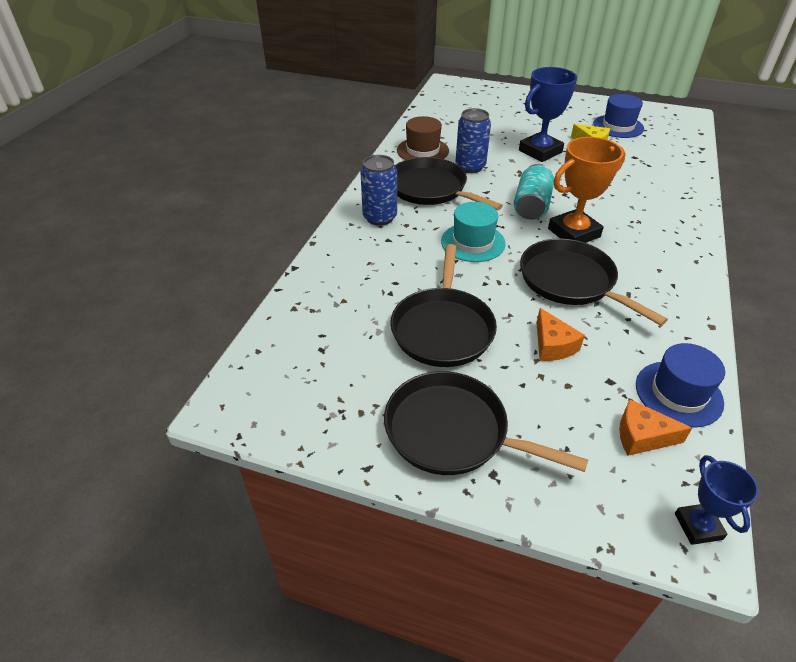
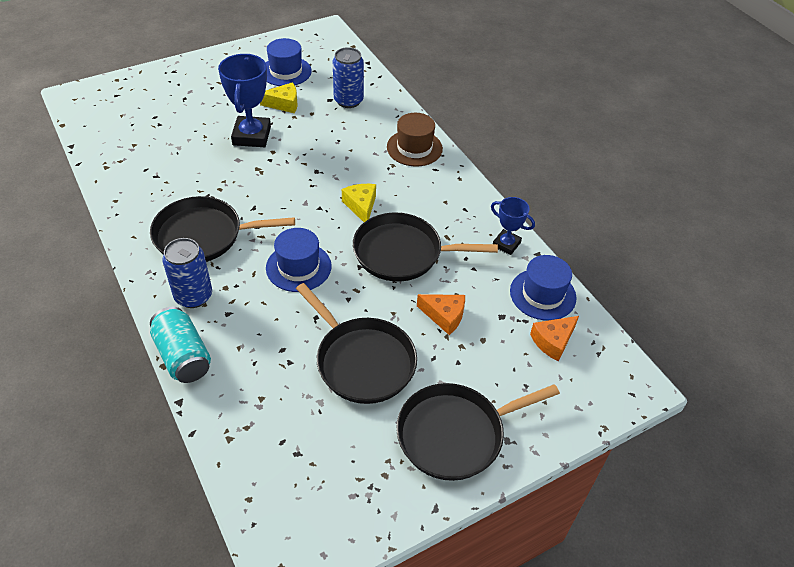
camera: 50 degrees left, 5 degrees up
(422, 150) = (146, 196): brown hat -> brown hat (414, 148)
(470, 166) = (210, 189): blue can -> blue can (348, 101)
(473, 242) = (298, 267): turquoise hat -> blue hat
(531, 206) = (304, 200): turquoise can -> turquoise can (183, 356)
(574, 233) = (361, 206): orange trophy -> yellow cheese
(698, 526) = (626, 375): blue trophy -> blue trophy (506, 244)

